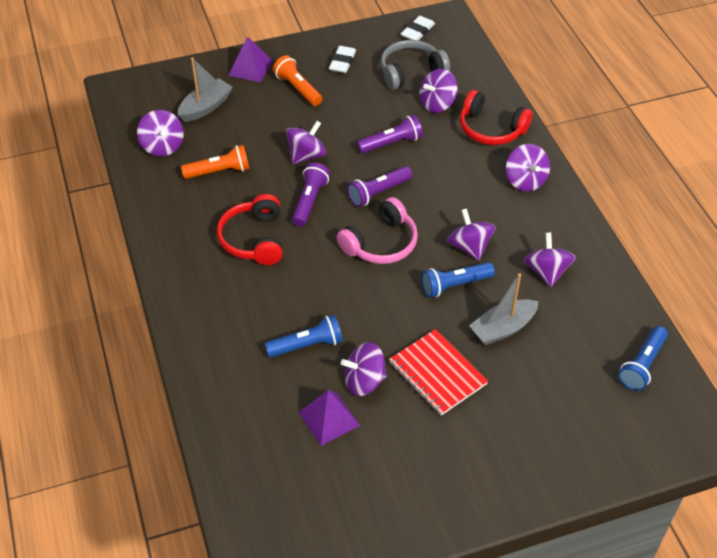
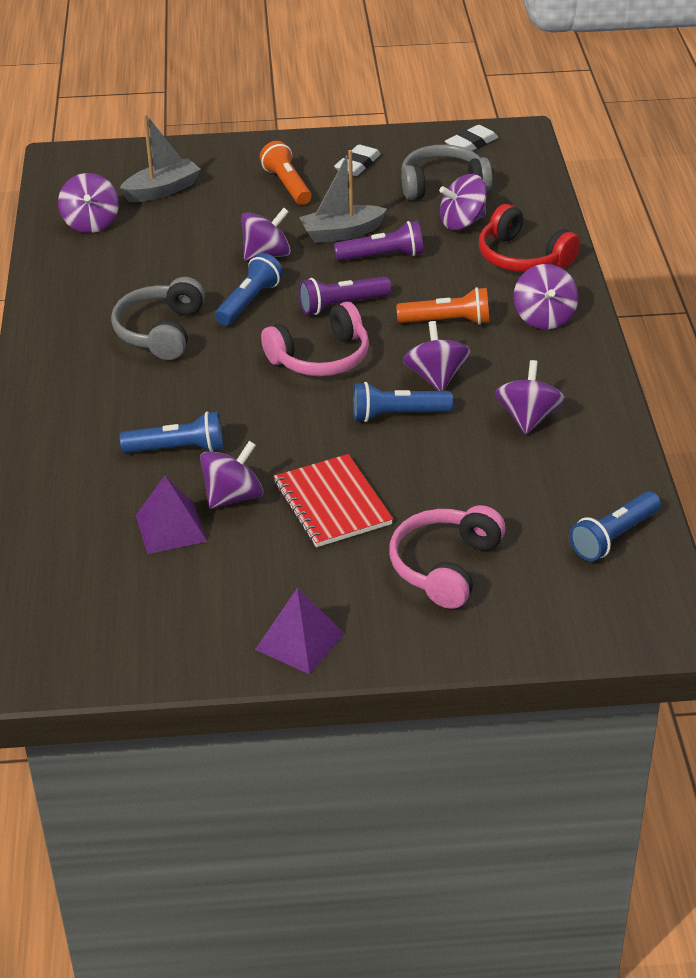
camera: 15 degrees right, 10 degrees down
(219, 171) = (149, 257): orange flashlight -> orange flashlight (447, 321)
(250, 68) = (236, 157): purple pyramid -> purple pyramid (299, 641)
(254, 239) = (160, 331): red headphones -> grey headphones
(310, 201) = (249, 302): purple flashlight -> blue flashlight
(364, 381) = (233, 497): purple spinning top -> purple spinning top turned 135 degrees clockwise
(503, 328) = (440, 469): grey boat -> grey boat (341, 233)
(537, 414) = (445, 566): none -> pink headphones

